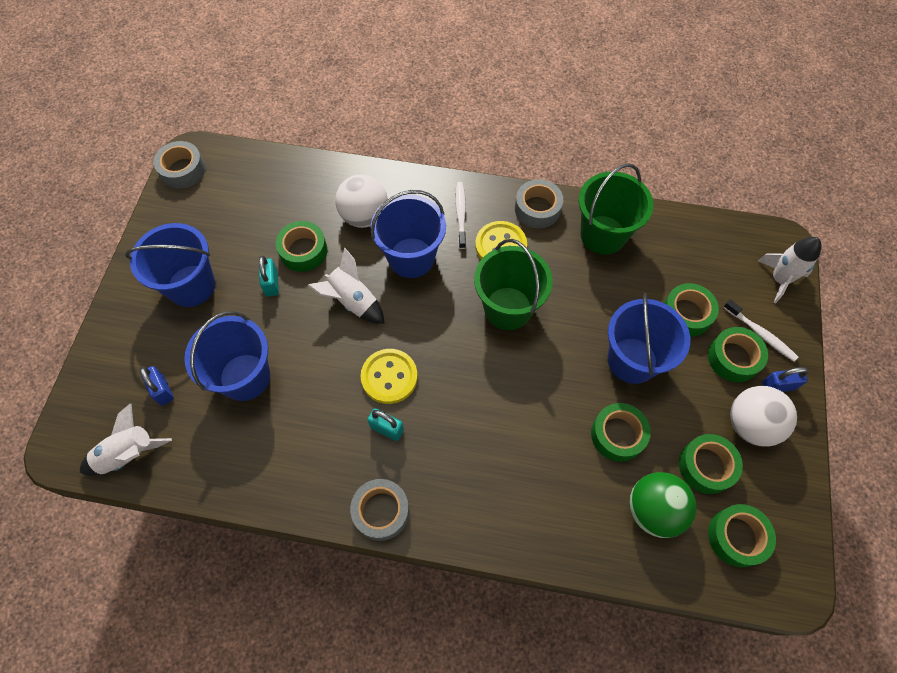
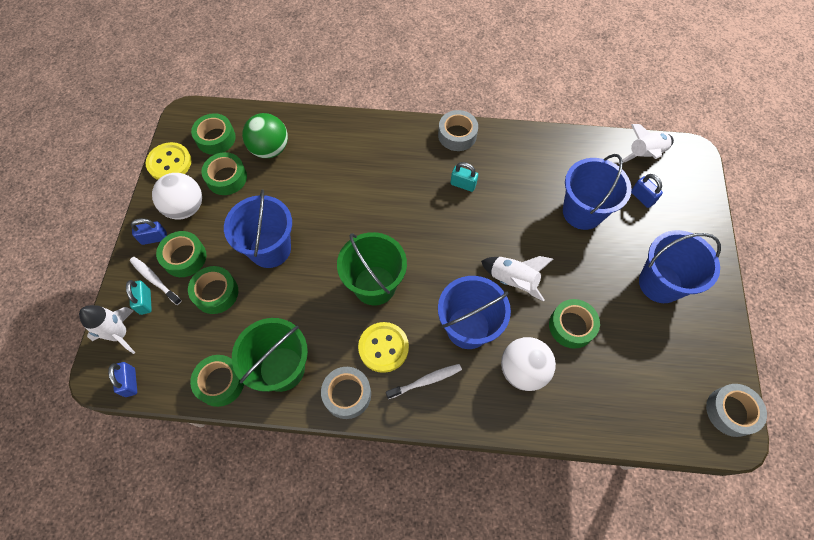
camera: 175 degrees right, 0 degrees up
(271, 283) = (589, 291): turquoise padlock -> turquoise padlock (145, 302)
(389, 377) = (468, 221): yellow button -> yellow button (169, 163)
(460, 214) = (426, 381): white toothbrush -> white toothbrush turned 105 degrees counterclockwise
(618, 435) = (289, 193): green tape -> green tape (220, 382)
(752, 234) = (130, 382): none -> blue padlock

